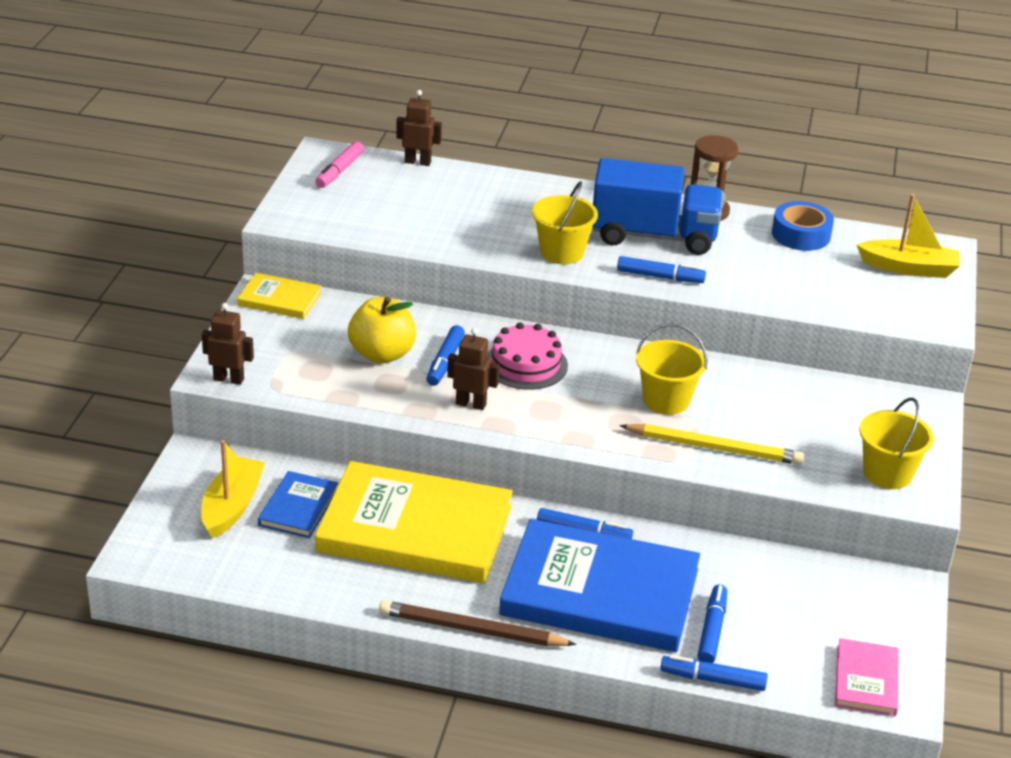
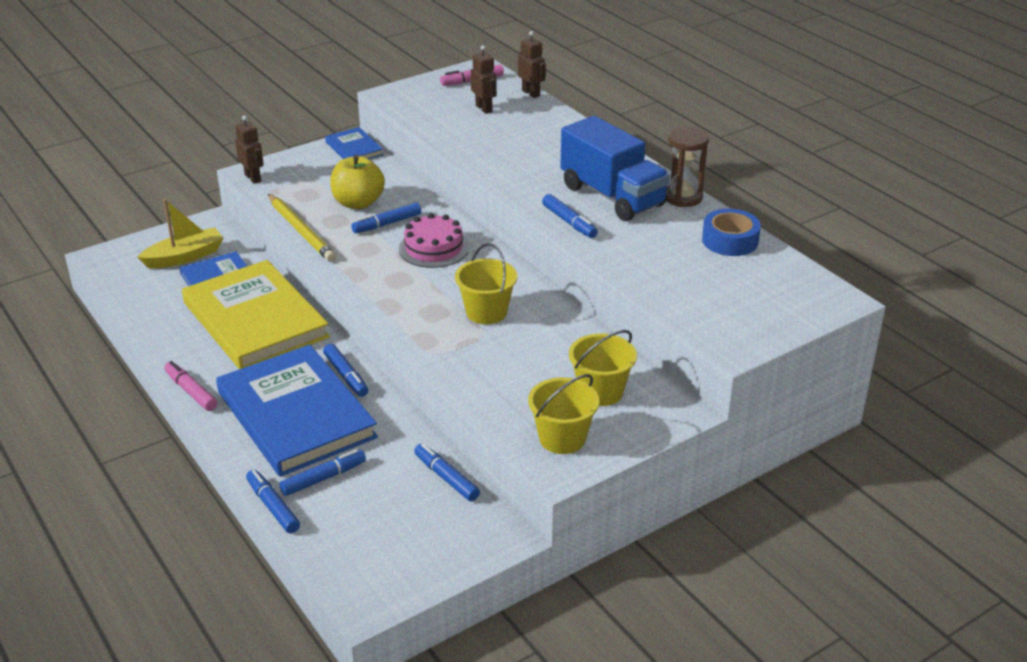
camera: 45 degrees right, 0 degrees up
(279, 299) = (354, 148): yellow book -> blue book
(471, 404) = (360, 254): brown robot -> brown robot (484, 108)
(472, 629) = (191, 391): brown pencil -> pink marker
(562, 252) = (528, 180): yellow bucket -> yellow bucket (600, 391)
(714, 448) = (466, 356): yellow pencil -> yellow pencil (300, 230)
(800, 568) = (446, 478): none -> blue marker
(866, 680) = (367, 573): pink book -> none
(908, 268) = (780, 299): yellow boat -> none

